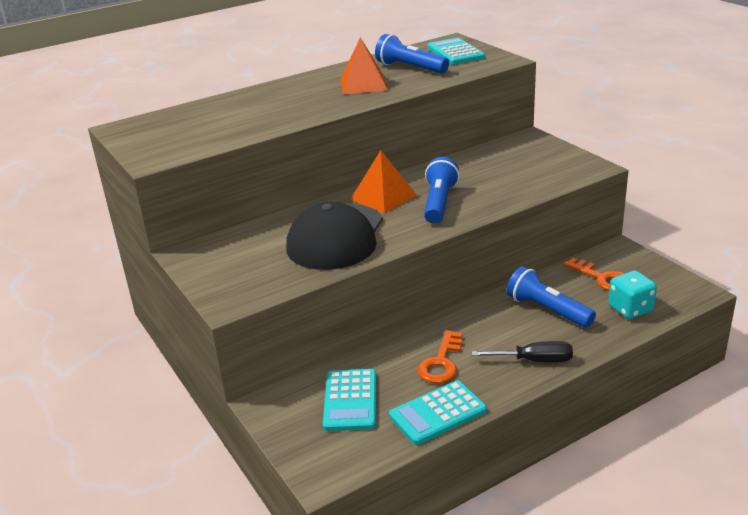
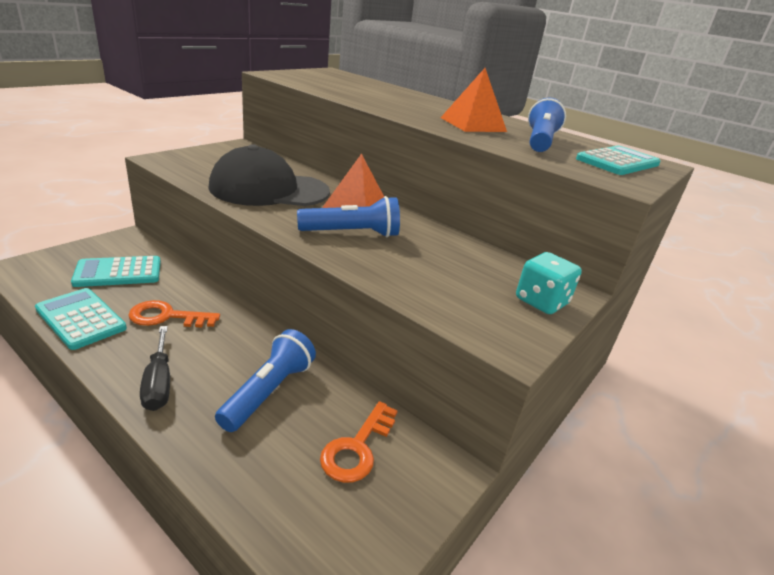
camera: 65 degrees right, 0 degrees up
(630, 309) = (277, 481): turquoise dice -> turquoise dice (541, 301)

